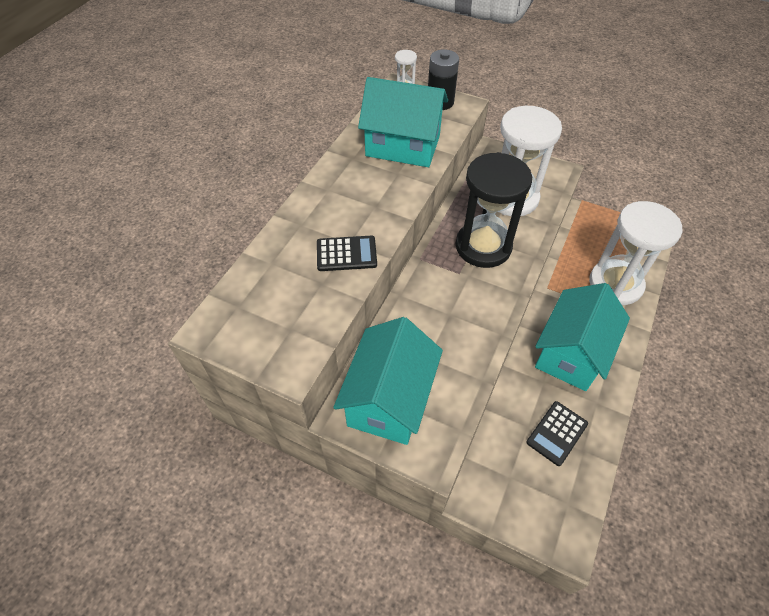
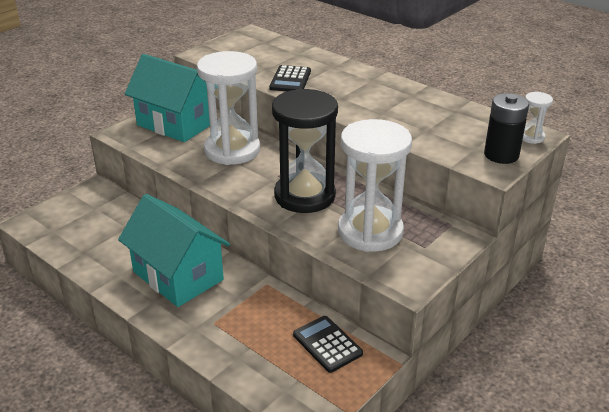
camera: 105 degrees right, 20 degrees down
(403, 146) = (423, 121): turquoise house -> none
(556, 433) = (109, 242): black calculator -> black calculator (327, 344)
(615, 284) = (245, 343): white hourglass -> white hourglass (232, 150)

